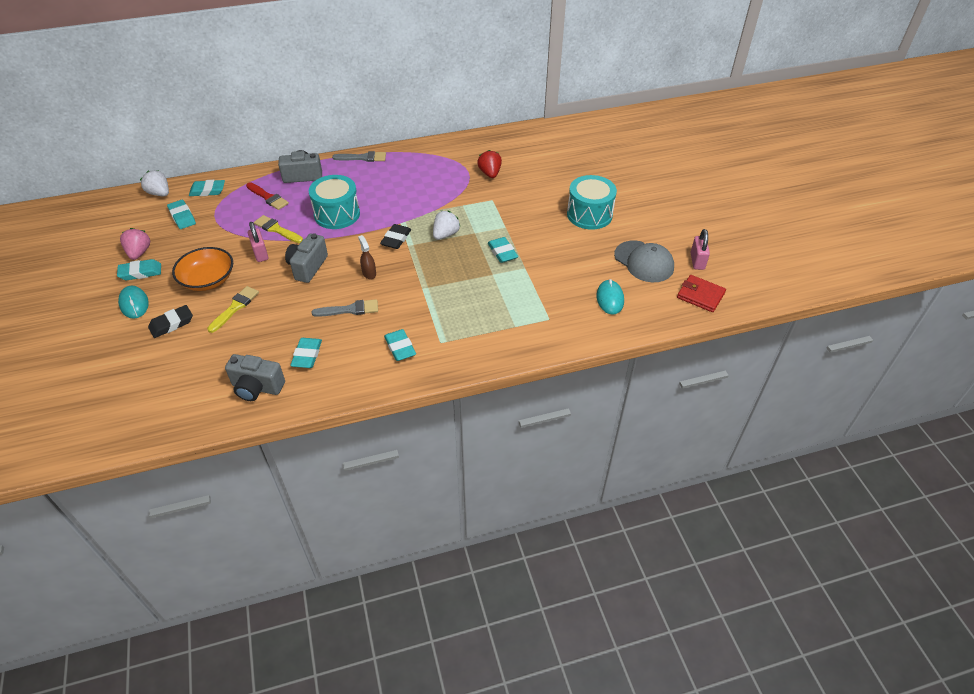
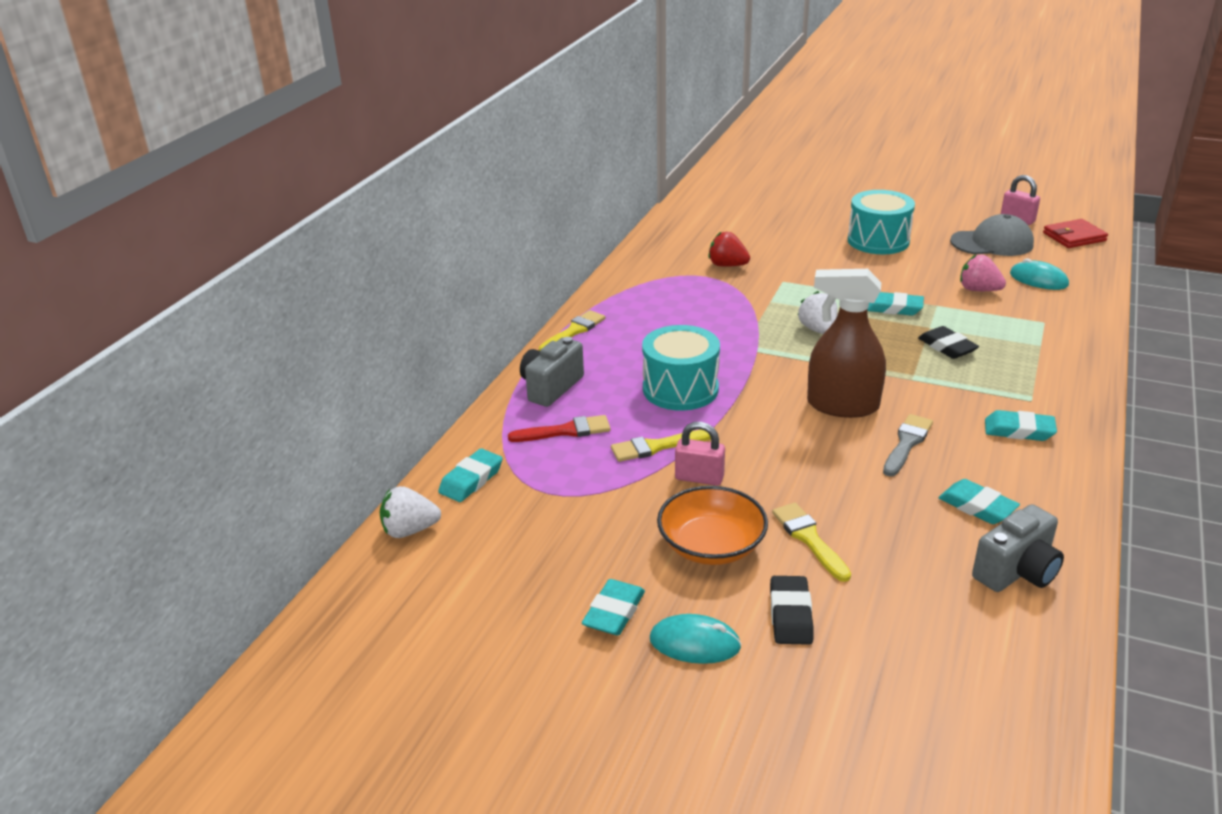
camera: 50 degrees left, 15 degrees down
(139, 253) = (555, 599): pink strawberry -> pink strawberry (978, 290)
(182, 217) = (510, 525): turquoise eraser -> none
(308, 267) = (777, 448): grey camera -> none
(363, 158) = (574, 331): grey brush -> yellow brush
(369, 273) = (842, 405): brown spray bottle -> brown spray bottle, size x2.22
(396, 239) = (789, 364): black eraser -> black eraser (947, 347)

